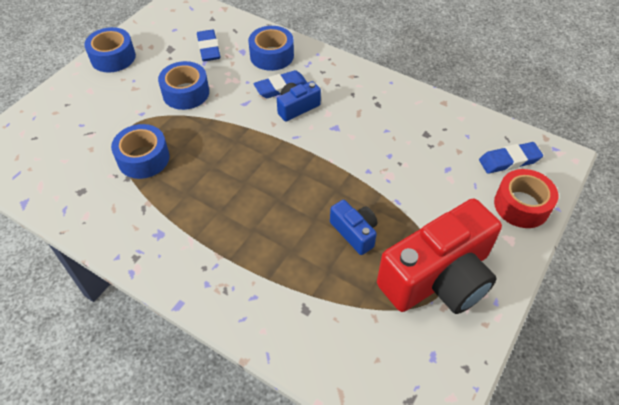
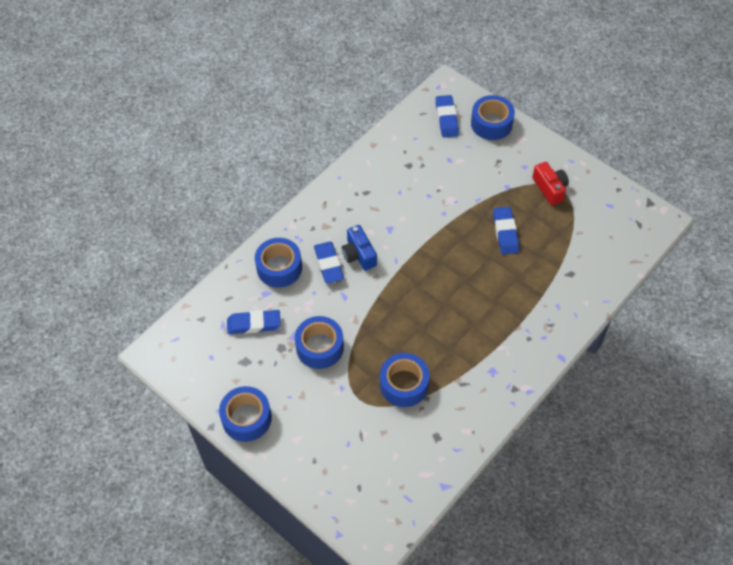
camera: 80 degrees left, 5 degrees up
(354, 232) = (505, 232): blue camera -> blue eraser
(438, 277) = (550, 188): red camera -> red camera, size x0.46
(521, 205) = (491, 123): red tape -> blue tape

